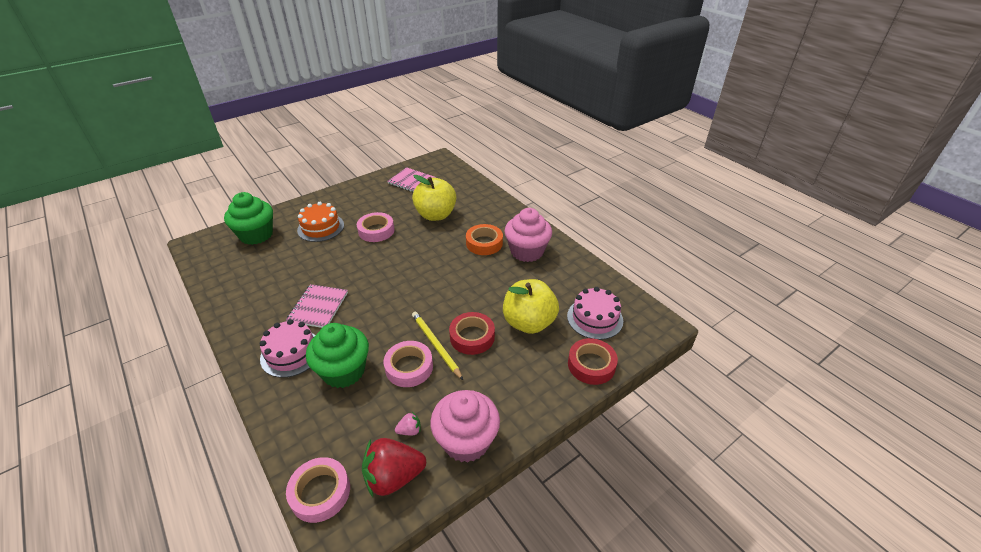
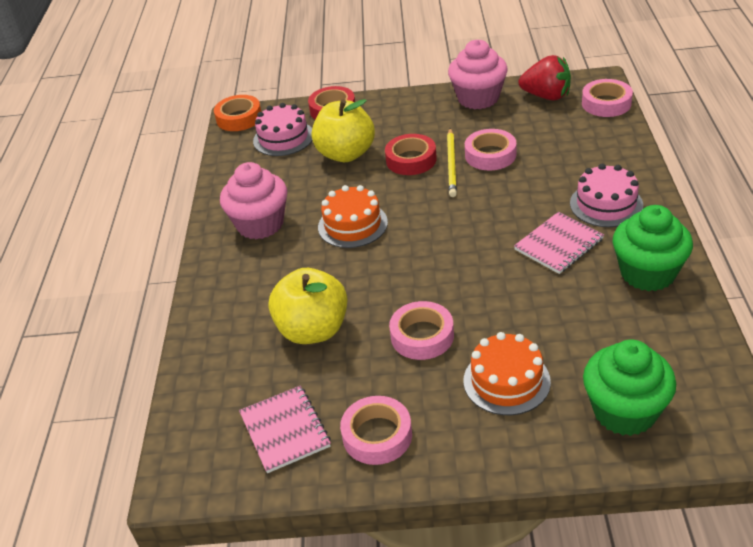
camera: 140 degrees left, 0 degrees up
(344, 371) = (555, 171): green cupcake -> green cupcake (647, 273)
(370, 192) = (377, 435): none -> pink tape
(409, 430) = (518, 115): pink strawberry -> none
(468, 271) = (352, 225): none -> orange cake
(484, 243) = (296, 255): orange tape -> orange tape (239, 118)

